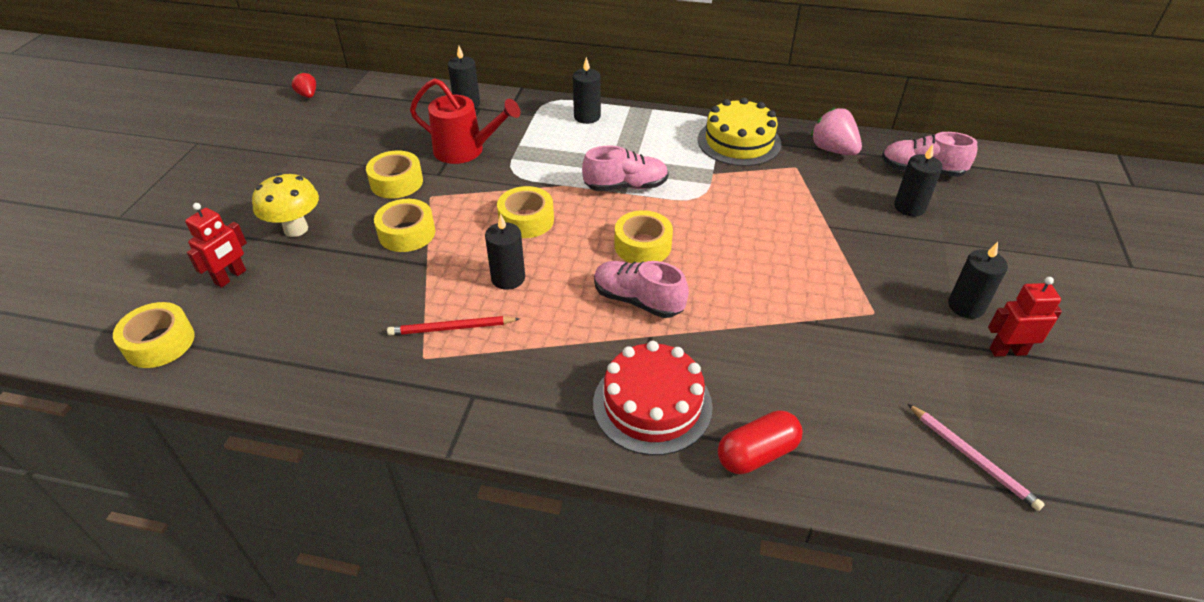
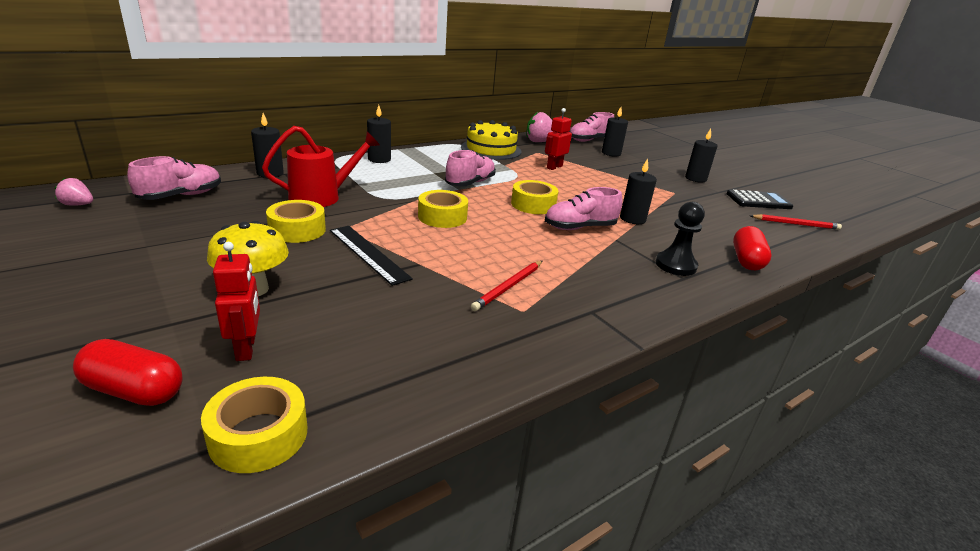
camera: 50 degrees left, 15 degrees down
(155, 274) = (134, 391): none -> red capsule
(308, 95) = (78, 205): red strawberry -> pink strawberry
(374, 109) = (181, 196): none -> pink shoe
(407, 233) = (368, 254): yellow tape -> black ruler
(508, 278) = (490, 247): black candle -> black candle (632, 219)
(652, 404) = (675, 265): red cake -> black pawn
(972, 458) = (795, 224): pink pencil -> red pencil
(997, 392) = (758, 201): none -> black calculator
(1007, 351) = (734, 187): red robot -> red robot (554, 167)

